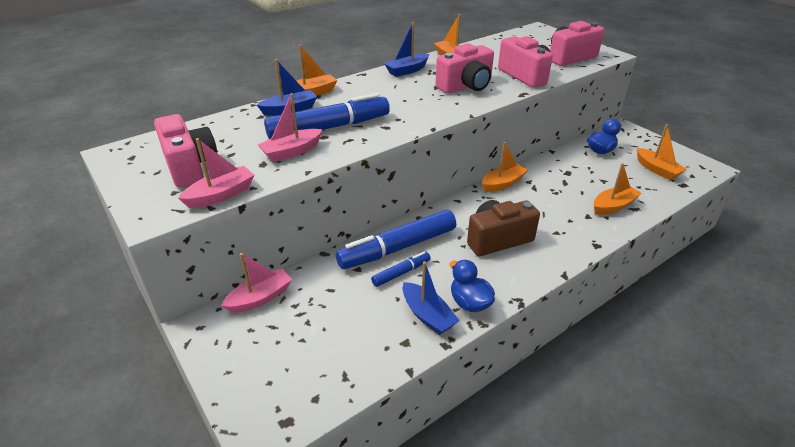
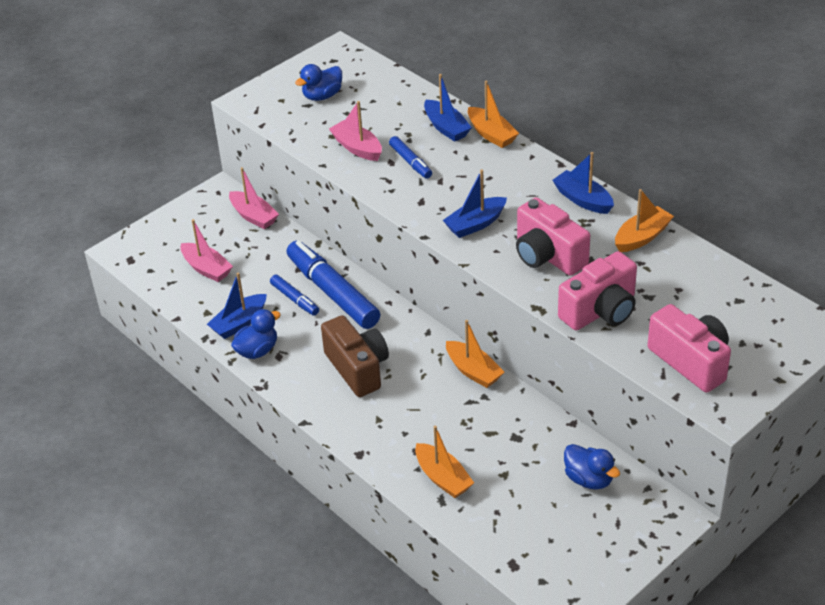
camera: 85 degrees right, 5 degrees up
(190, 166) = (322, 96): pink camera -> blue duck
(221, 195) = (279, 125): pink boat -> pink boat (206, 268)
(328, 128) = (410, 162): blue marker -> blue marker, size x0.49
(423, 107) = (475, 224): none -> blue boat
(657, 169) = (549, 540): orange boat -> none

